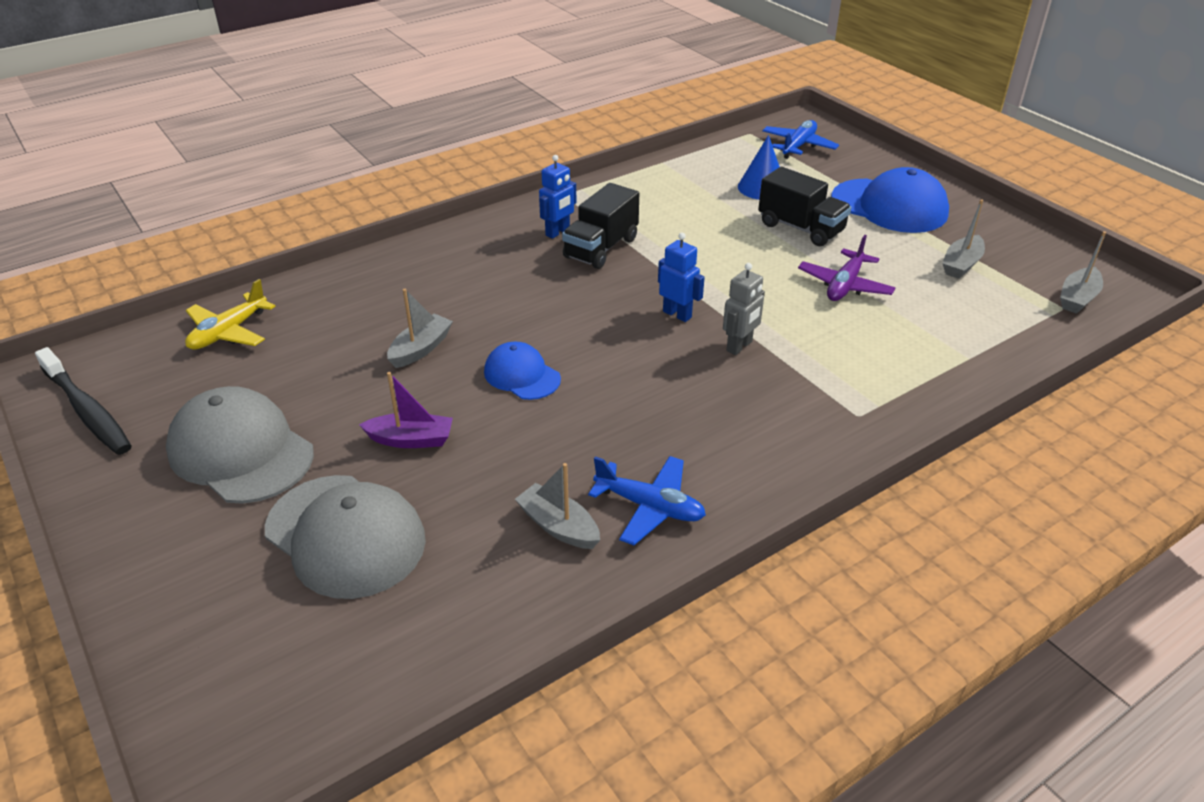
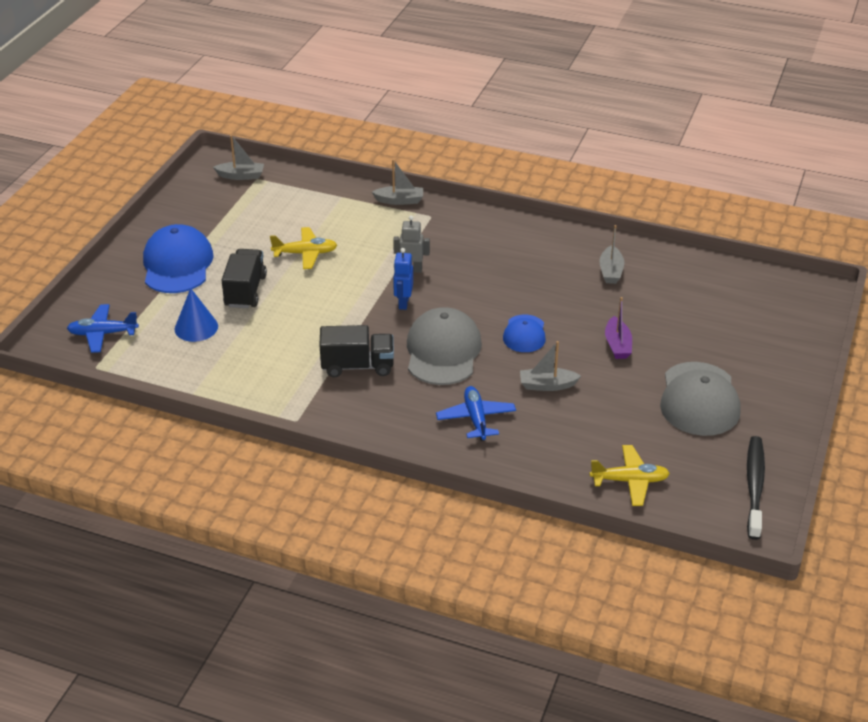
camera: 125 degrees left, 0 degrees up
(345, 535) = (695, 329): grey cap -> grey cap (443, 351)
(411, 439) = (617, 345): purple boat -> purple boat turned 150 degrees counterclockwise
(558, 232) = (356, 396): blue robot -> none
(649, 507) = (567, 252): blue plane -> blue plane (476, 419)
(845, 285) = (305, 253): purple plane -> yellow plane
(961, 264) = (237, 220): grey boat -> grey boat (399, 200)

